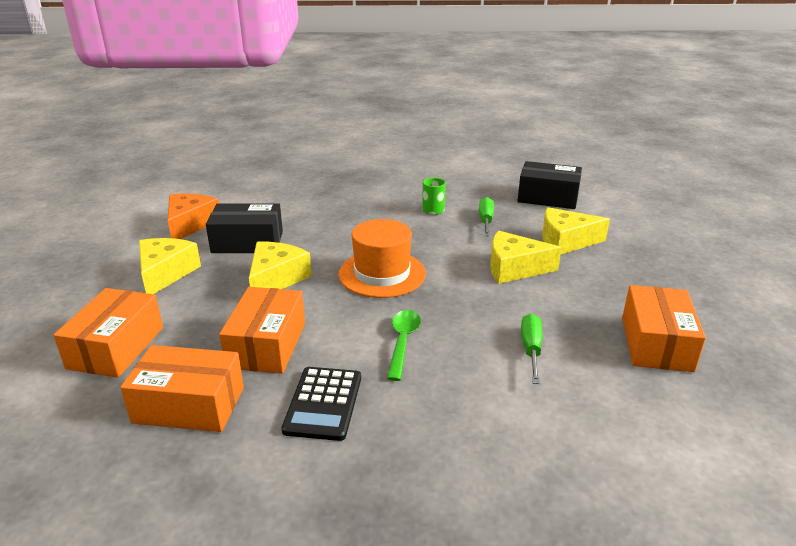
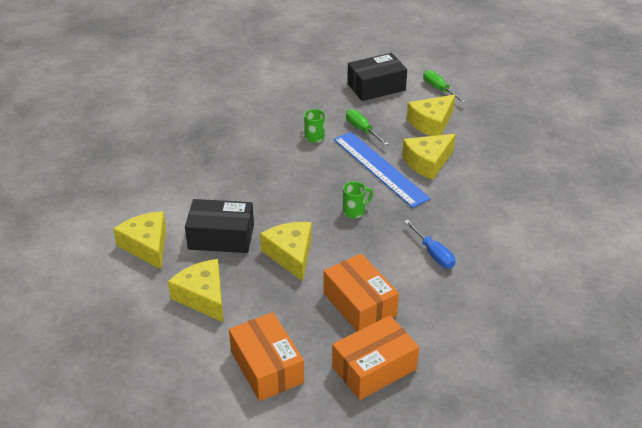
camera: 40 degrees left, 10 degrees up
(190, 224) = (147, 246): orange cheese -> yellow cheese
(247, 242) = (221, 237): black box -> black box turned 45 degrees clockwise
(323, 403) = (444, 318): black calculator -> none
(382, 274) = (354, 211): orange hat -> green mug
(403, 342) = (433, 254): green spoon -> blue screwdriver
(457, 253) = (379, 168): none -> blue ruler
(531, 349) = (503, 217): green screwdriver -> green screwdriver (439, 89)
(656, 343) = (556, 177): orange box -> none

